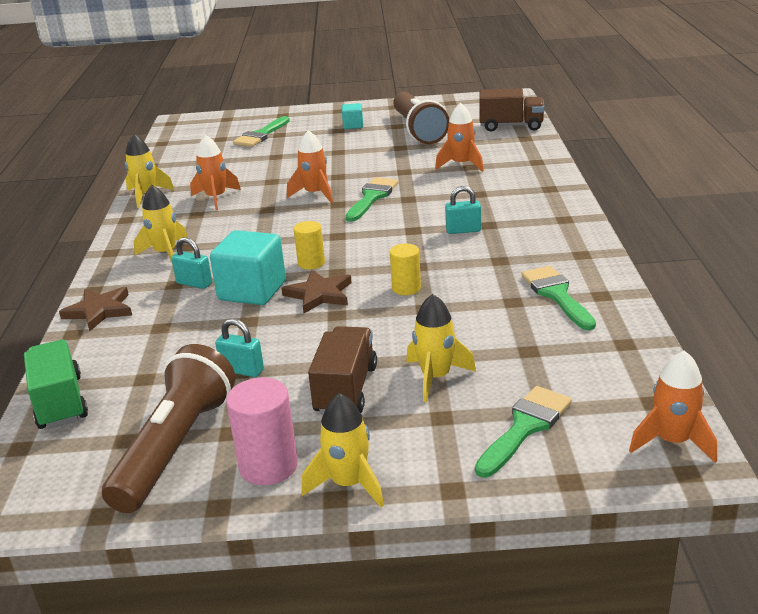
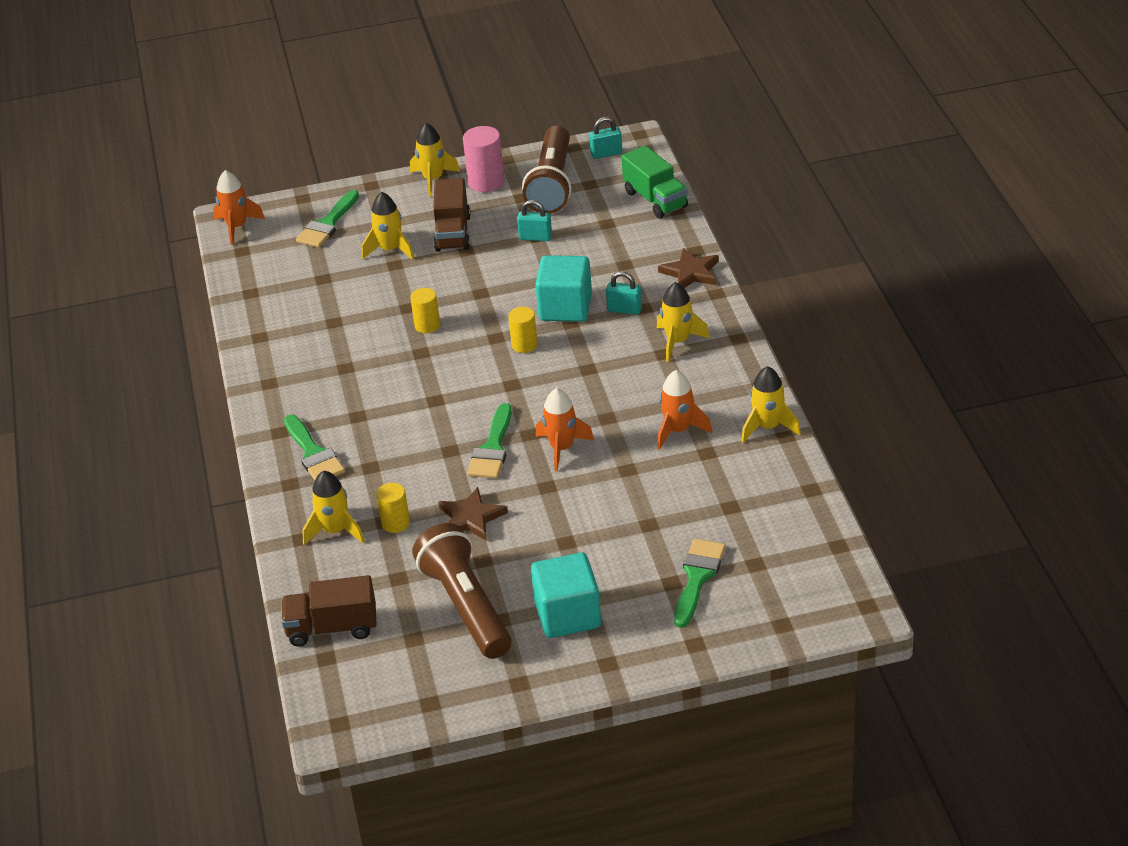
camera: 170 degrees right, 10 degrees up
(319, 294) = (503, 310): brown star -> brown star (471, 518)
(353, 125) = (568, 615): turquoise cube -> turquoise cube, size x1.91
(461, 165) = (395, 523): orange rocket -> yellow cylinder
(463, 230) = (383, 404): turquoise padlock -> turquoise padlock (606, 154)
(509, 163) = (335, 531): none -> yellow rocket
(556, 295) = (297, 333): green brush -> green brush (313, 454)

